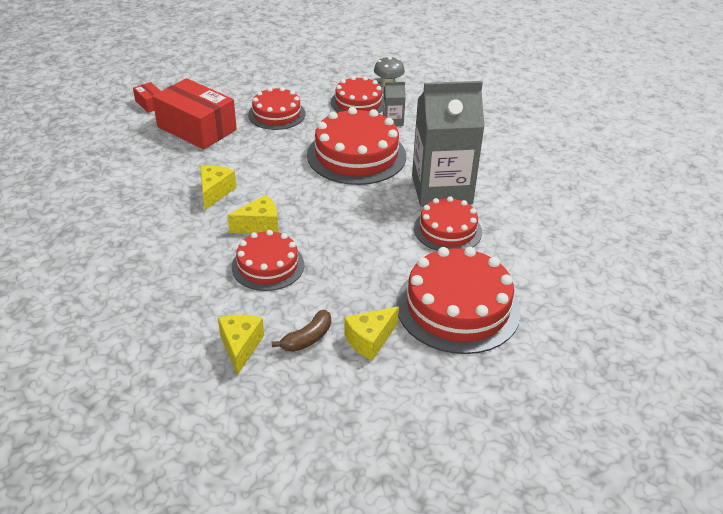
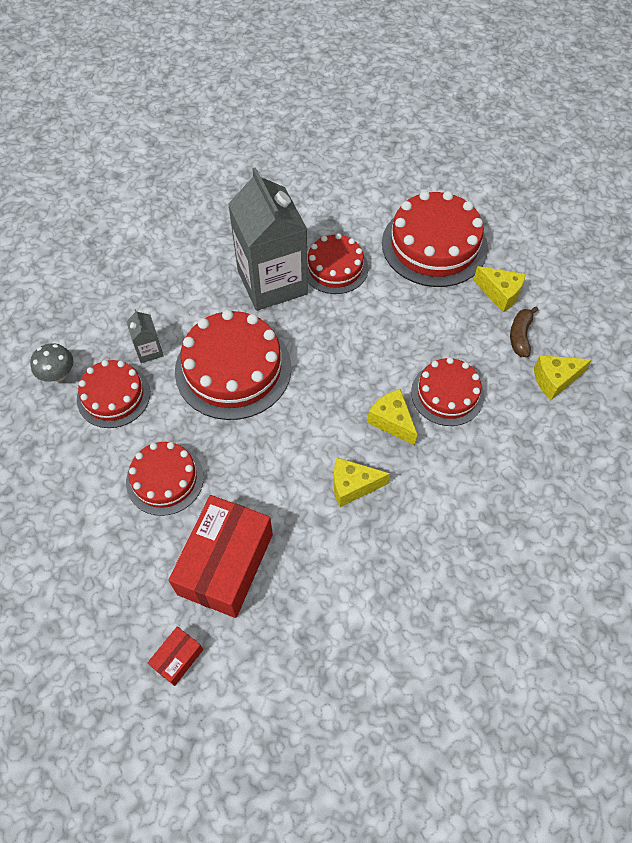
camera: 105 degrees left, 20 degrees up
(307, 338) = (520, 336): brown banana -> brown banana turned 105 degrees counterclockwise

